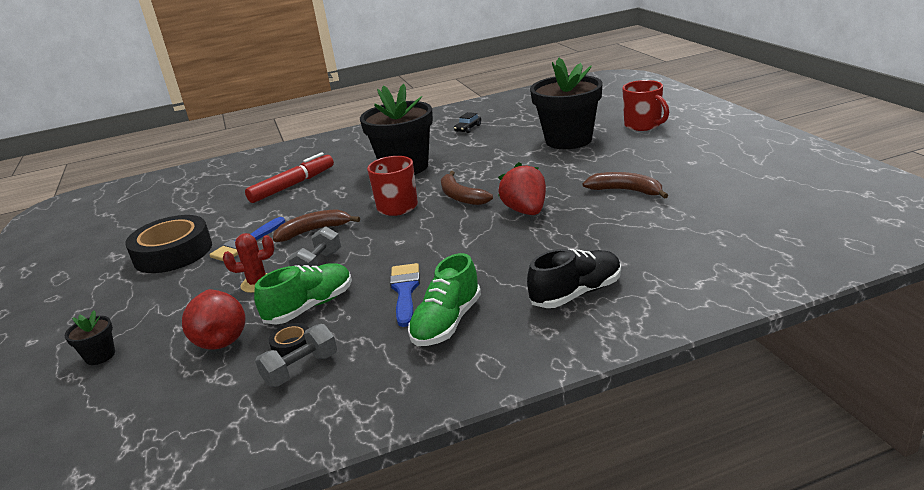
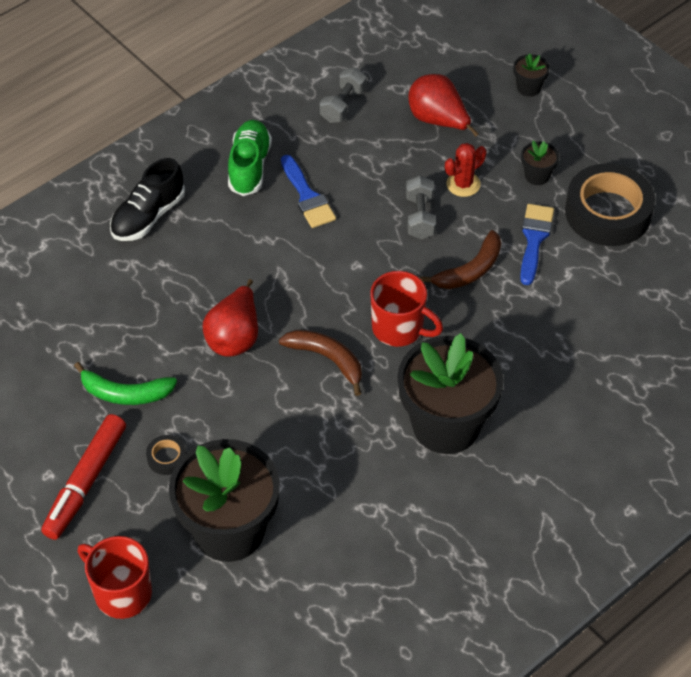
camera: 155 degrees right, 25 degrees up
(191, 282) = (537, 176): none -> black flower pot
(292, 185) = (582, 362): red marker -> red marker (85, 482)
(292, 345) = (369, 125): black tape -> black tape (167, 458)
(310, 307) = (385, 165): green shoe -> none
(468, 128) = (411, 566): black car -> none
(526, 211) = (235, 337): red strawberry -> red pear
(626, 191) = (125, 393): brown banana -> green banana

